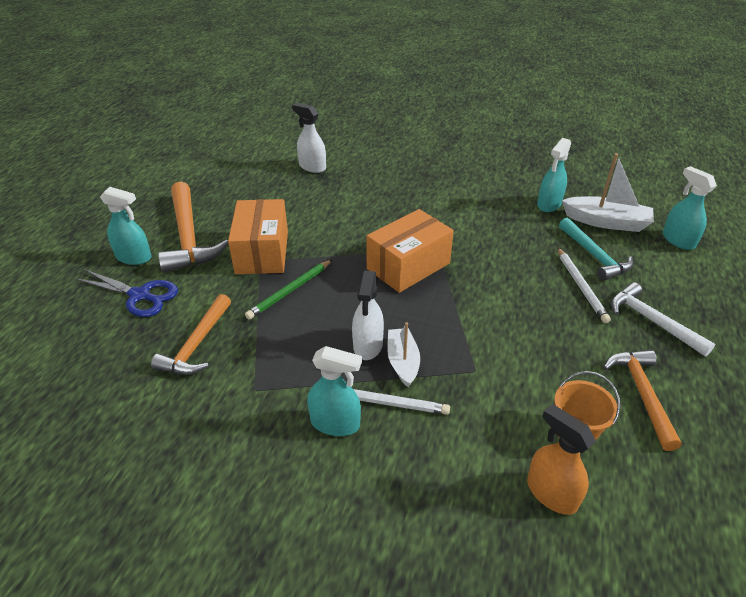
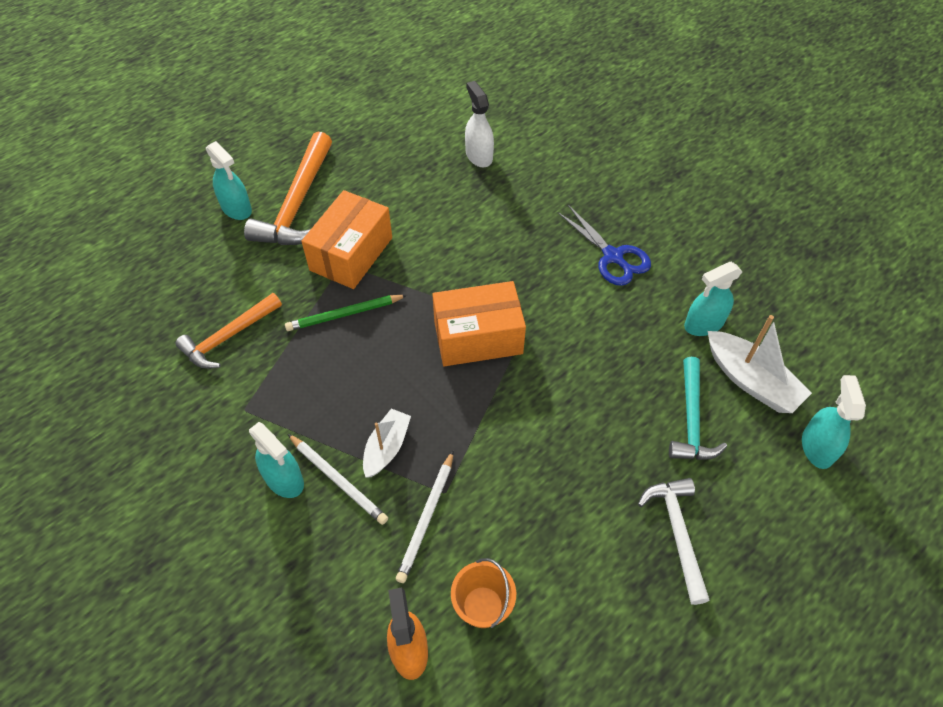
camera: 30 degrees right, 15 degrees up
(140, 295) = (215, 258): blue scissors -> blue scissors (613, 256)
(368, 345) = (369, 413): white spray bottle -> none
(580, 286) = (638, 451): white pencil -> white pencil (426, 517)
(642, 394) = (584, 606): orange hammer -> none

